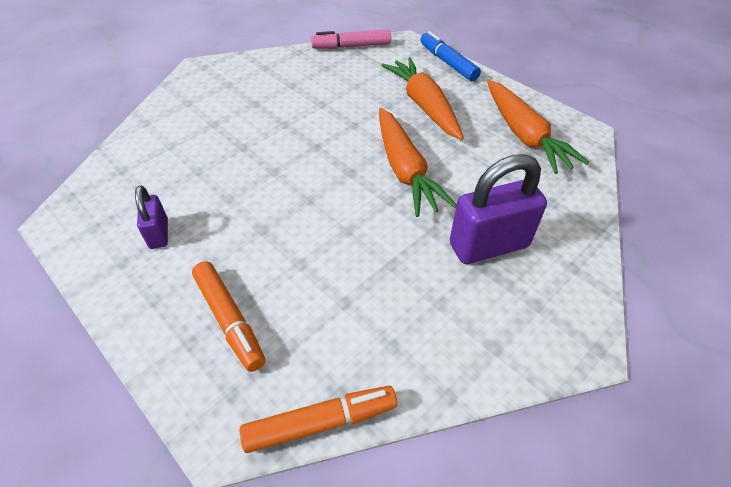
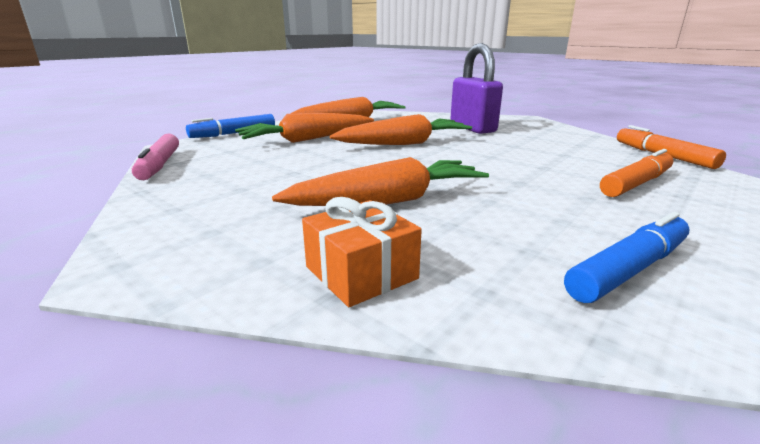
camera: 95 degrees left, 25 degrees down
(107, 232) = (629, 269): none -> blue marker
(159, 234) = (585, 230): purple padlock -> none
(160, 132) = (361, 273): none -> orange gift
(246, 147) = (389, 201): none -> orange carrot

